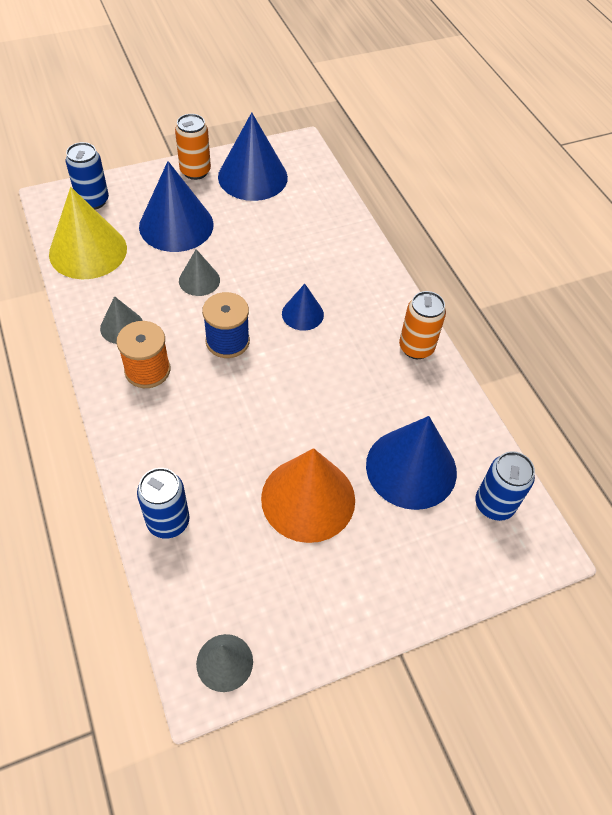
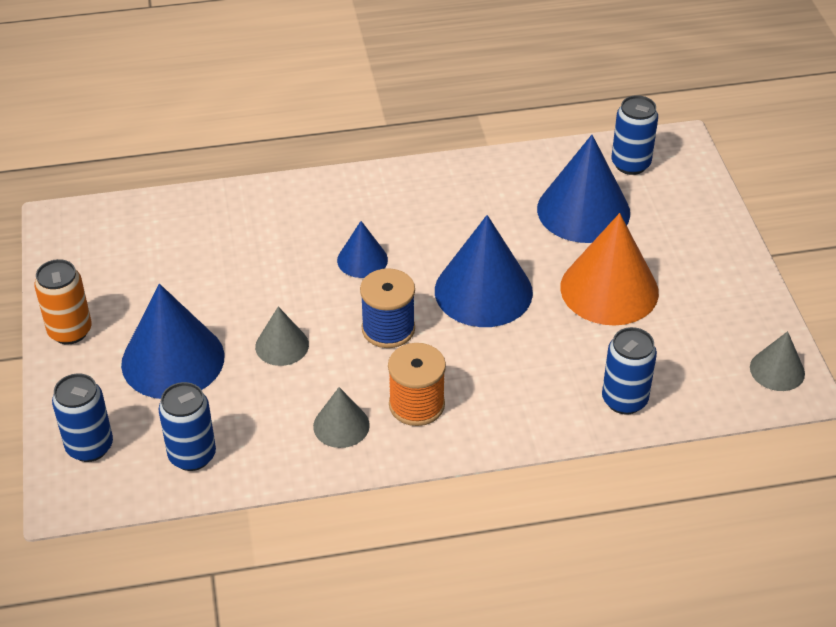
camera: 75 degrees left, 10 degrees down
(88, 251) = (192, 455): yellow cone -> blue can
(252, 177) = (105, 274): blue cone -> blue cone (483, 291)
(416, 348) = (433, 179): orange can -> none

